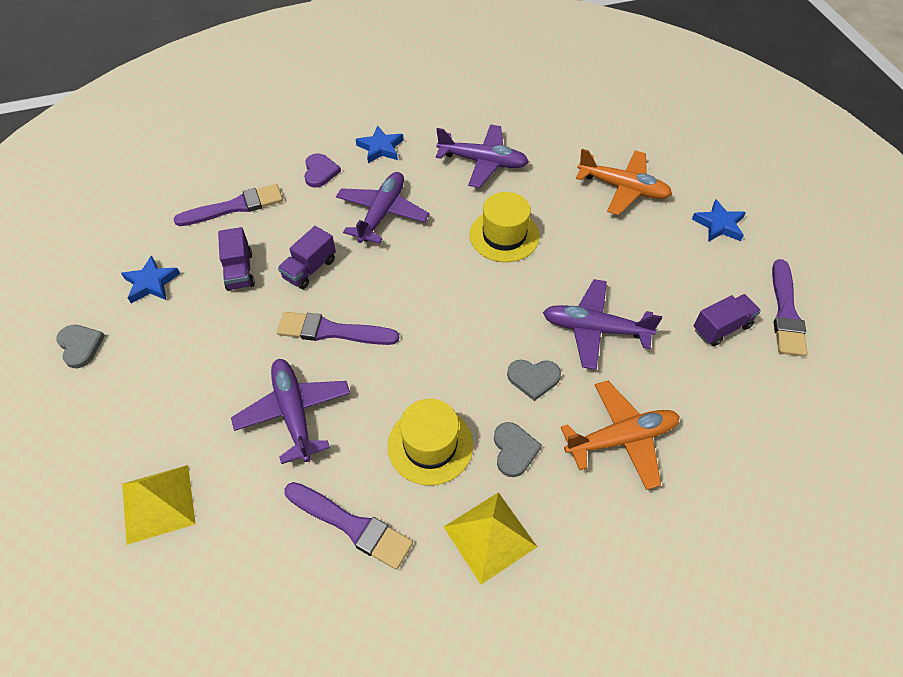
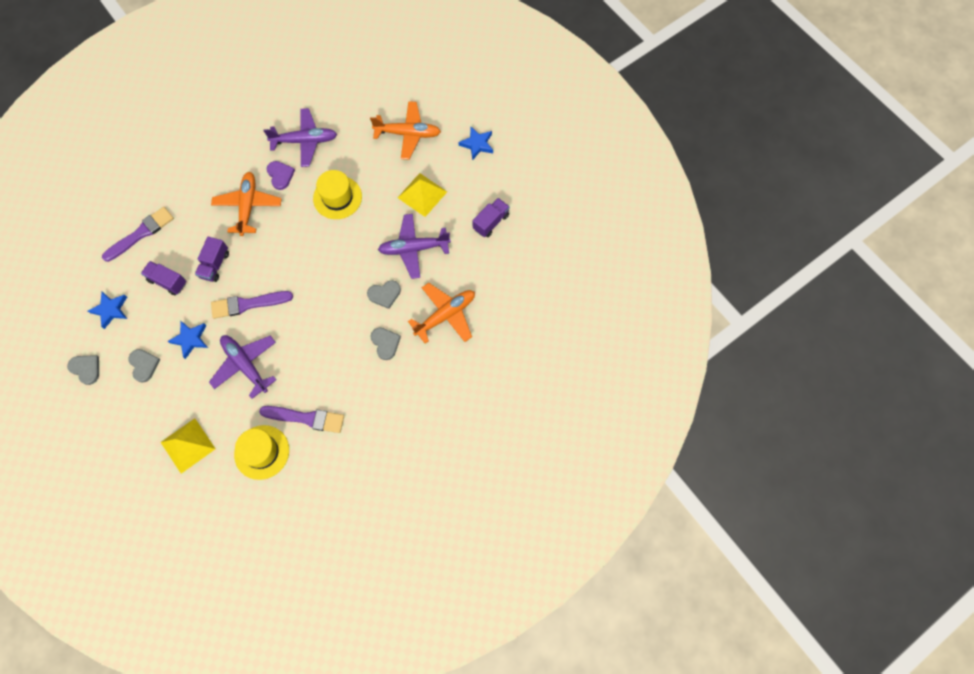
camera: 20 degrees left, 15 degrees up
(156, 366) = (144, 365): none -> grey heart
(240, 271) = (167, 281): purple truck -> purple truck turned 150 degrees clockwise
(320, 172) = (190, 185): purple heart -> purple heart (280, 175)
(380, 148) = (227, 151): blue star -> blue star (190, 339)
(382, 213) = (248, 206): purple plane -> orange plane
(430, 445) = (335, 357): yellow hat -> yellow hat (262, 452)
(490, 537) = (386, 397): yellow pyramid -> yellow pyramid (422, 194)
(785, 312) = (528, 198): purple brush -> none

